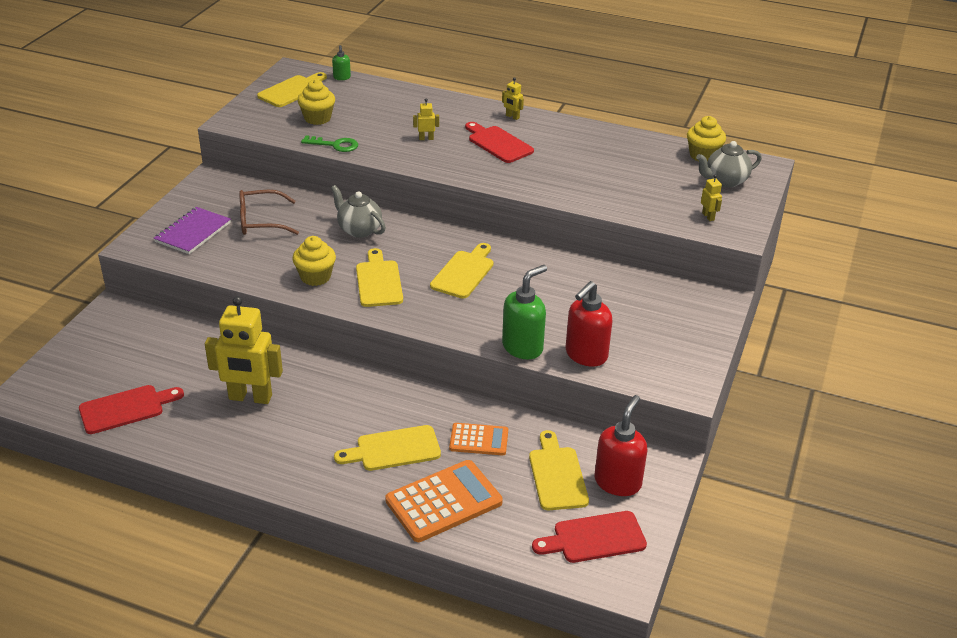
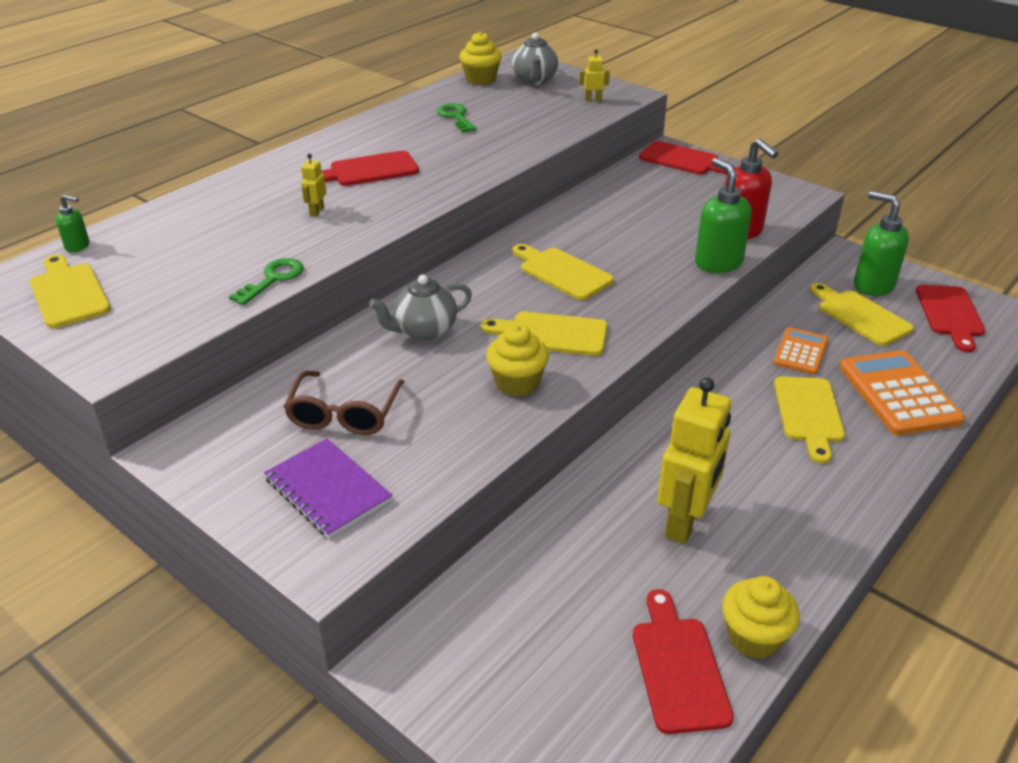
camera: 70 degrees left, 0 degrees up
(317, 118) = (181, 283): yellow cupcake -> yellow cupcake (754, 637)
(512, 117) = (314, 152): yellow robot -> none
(557, 475) = (860, 316): yellow cutting board -> yellow cutting board turned 45 degrees clockwise
(616, 159) = (456, 117): none -> green key
(618, 482) = (873, 285): red soap dispenser -> green soap dispenser
(706, 308) = (682, 160): none -> red cutting board

